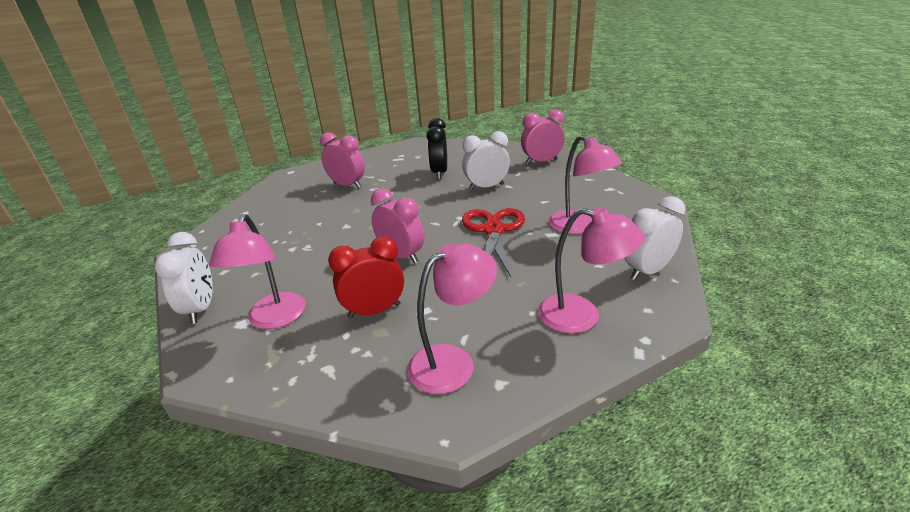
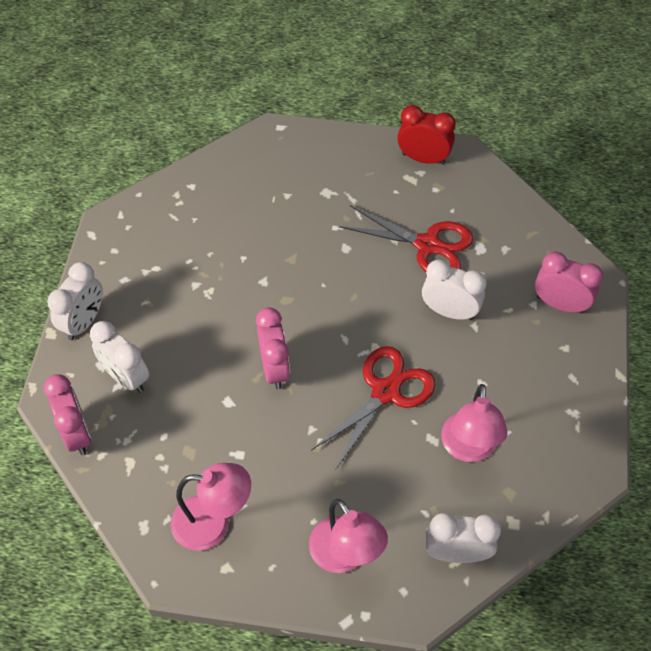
camera: 35 degrees right, 25 degrees up
(273, 319) = (126, 377): pink lamp -> white clock
(347, 185) = (316, 202): pink clock -> pink clock (77, 433)
(374, 311) = (201, 425): red clock -> red clock (423, 158)
(439, 173) = (427, 245): black clock -> red scissors

